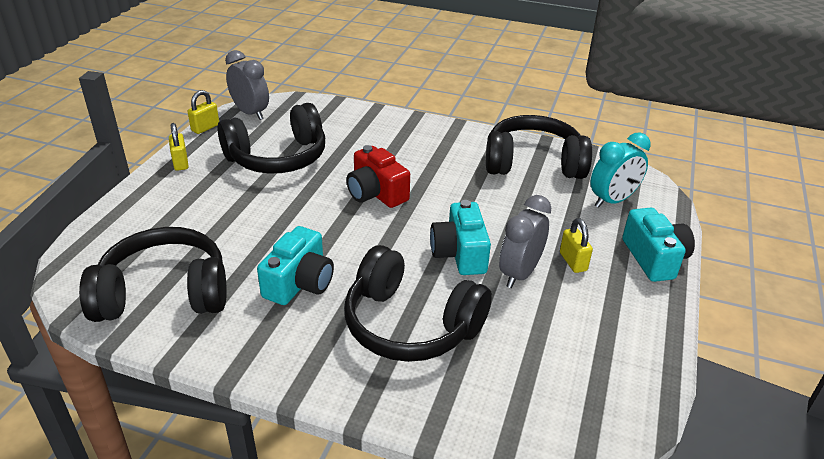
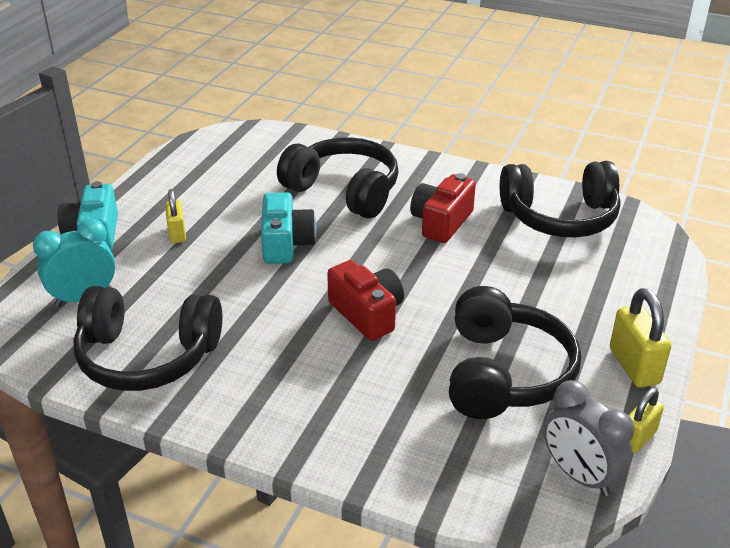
camera: 175 degrees left, 0 degrees up
(180, 163) = (634, 366): yellow padlock -> yellow padlock, size x1.55
(278, 157) = (504, 373): black headphones -> black headphones turned 120 degrees clockwise
(299, 283) = (441, 222): turquoise camera -> red camera
(519, 273) = (235, 225): grey clock -> none

